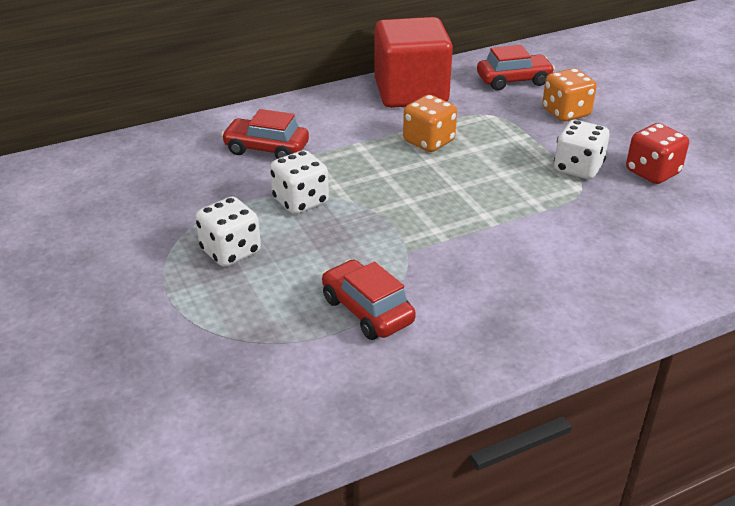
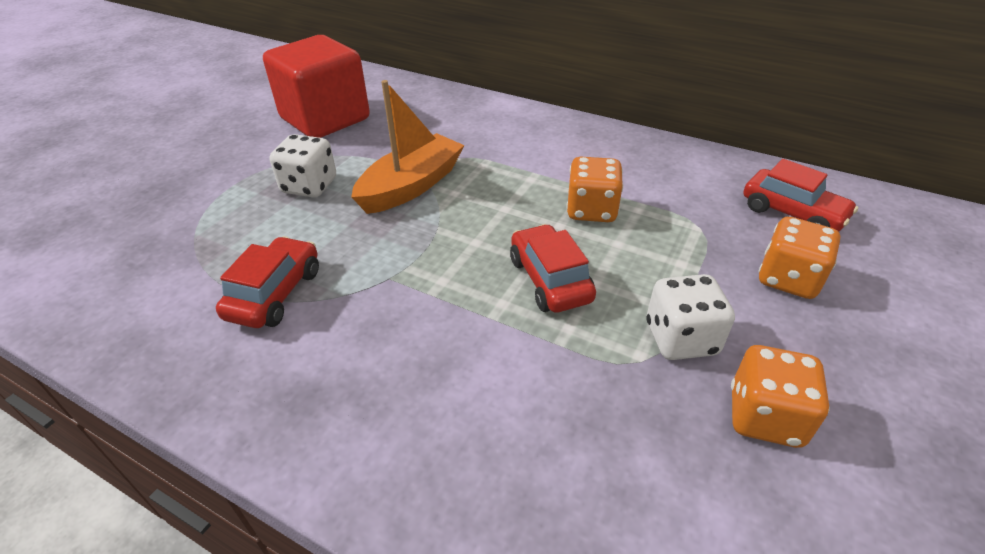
camera: 55 degrees right, 5 degrees up
(266, 149) = (471, 137): red car -> red car (550, 280)
(300, 201) = (411, 186): white dice -> orange boat
(411, 92) = (663, 163): red cube -> red cube (325, 119)
(652, 172) = (764, 417): red dice -> orange dice

